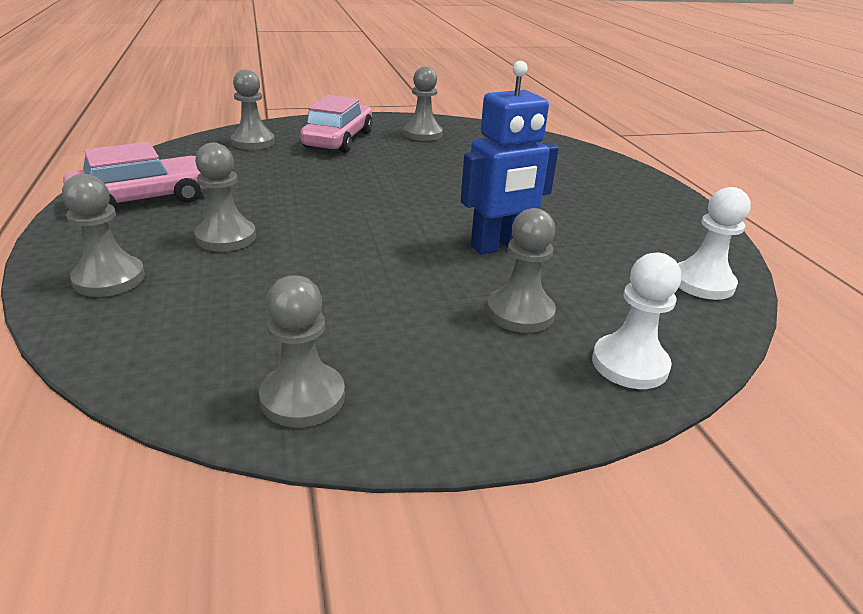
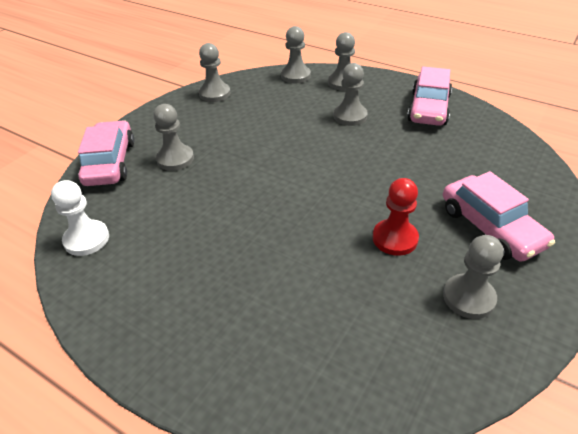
camera: 140 degrees right, 10 degrees up
(253, 142) = (515, 179): grey pawn -> grey pawn (295, 76)
(410, 162) = (395, 238): none -> red pawn
(498, 246) = (226, 192): blue robot -> none
(629, 364) = (110, 162): white pawn -> pink car

